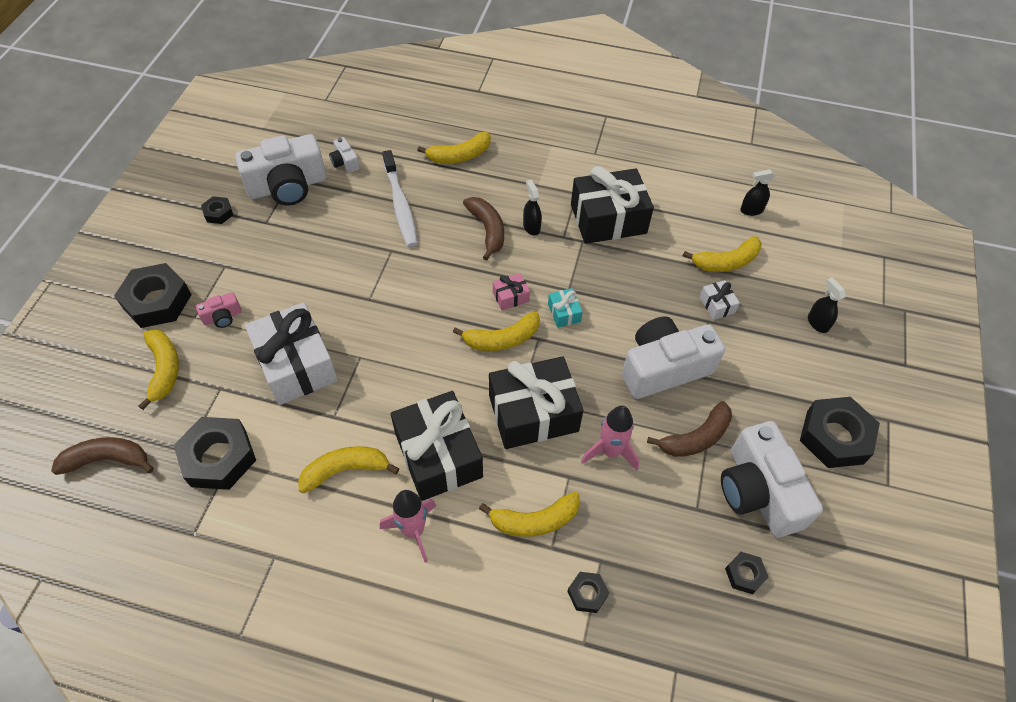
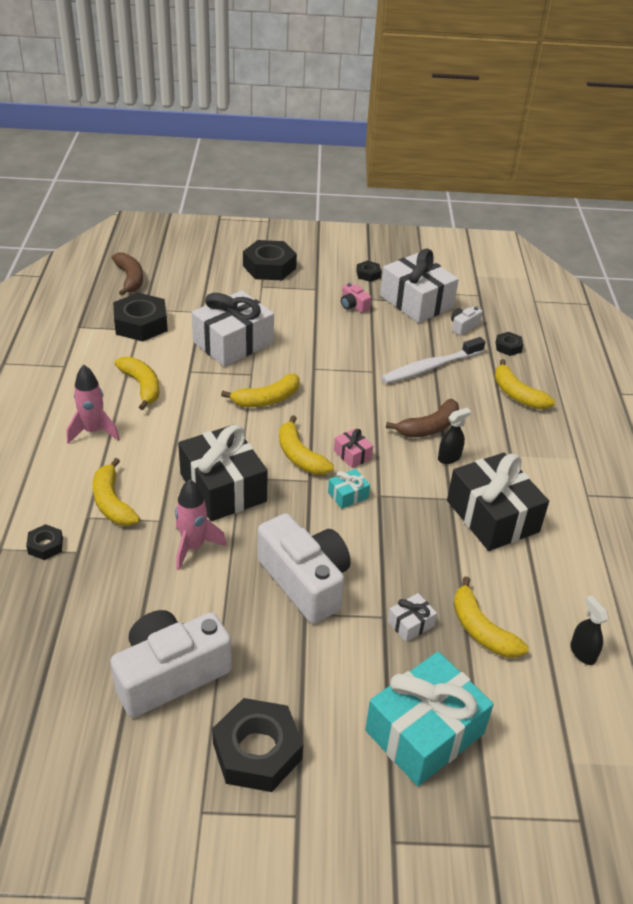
camera: 75 degrees right, 15 degrees down
(164, 369) = (210, 284): yellow banana -> yellow banana (267, 399)
(222, 317) = (266, 299): pink camera -> pink camera (353, 305)
(288, 186) = (416, 302): white camera -> white gift
(438, 455) = (166, 434): black gift -> none
(696, 438) = (224, 615): brown banana -> none
(744, 574) = (73, 665): black nut -> black nut (508, 347)
(817, 323) = (424, 732): black spray bottle -> turquoise gift

